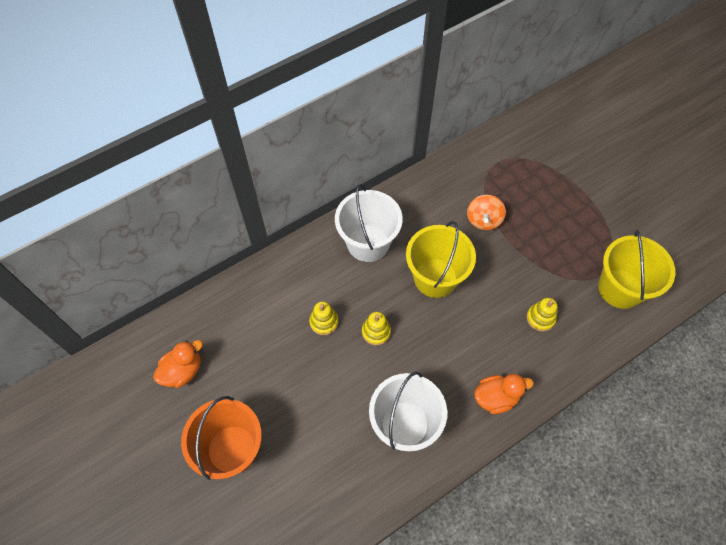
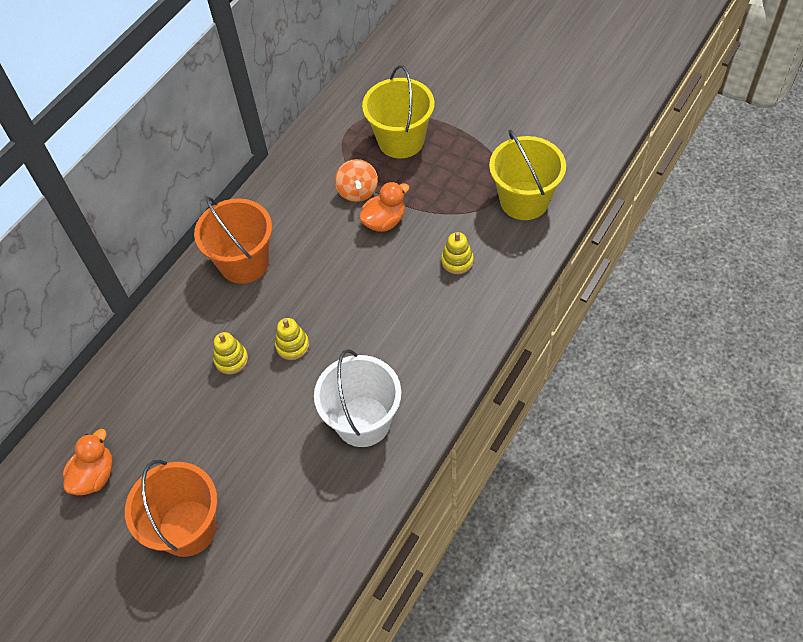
camera: 20 degrees left, 5 degrees down
(368, 243) = (244, 263): white bucket -> orange bucket
(435, 278) = (332, 267): yellow bucket -> yellow bucket (401, 140)
(496, 397) = (445, 355): orange duck -> orange duck (384, 221)

